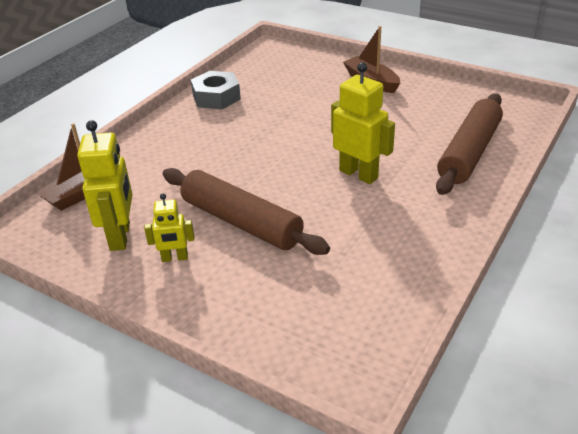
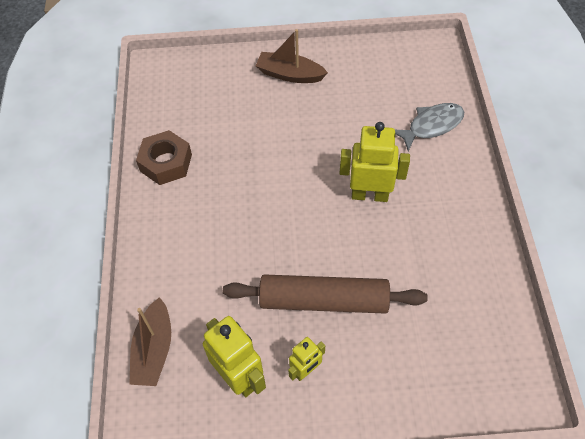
camera: 35 degrees left, 20 degrees up
(216, 97) = (166, 163): grey nut -> brown nut
(469, 152) = (431, 126): brown rolling pin -> grey fish

